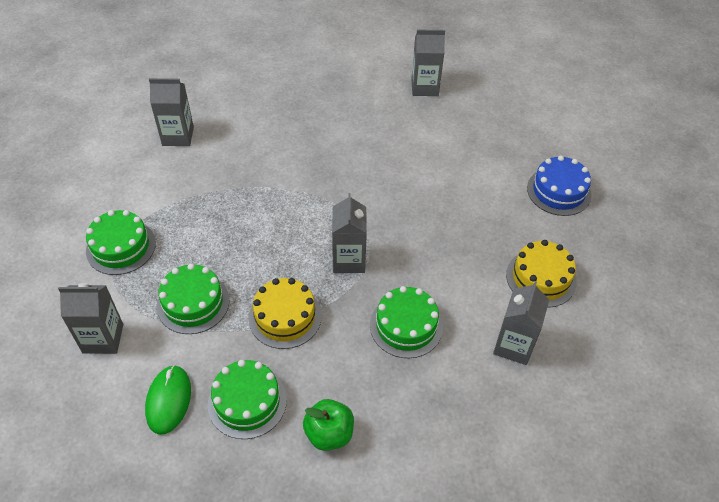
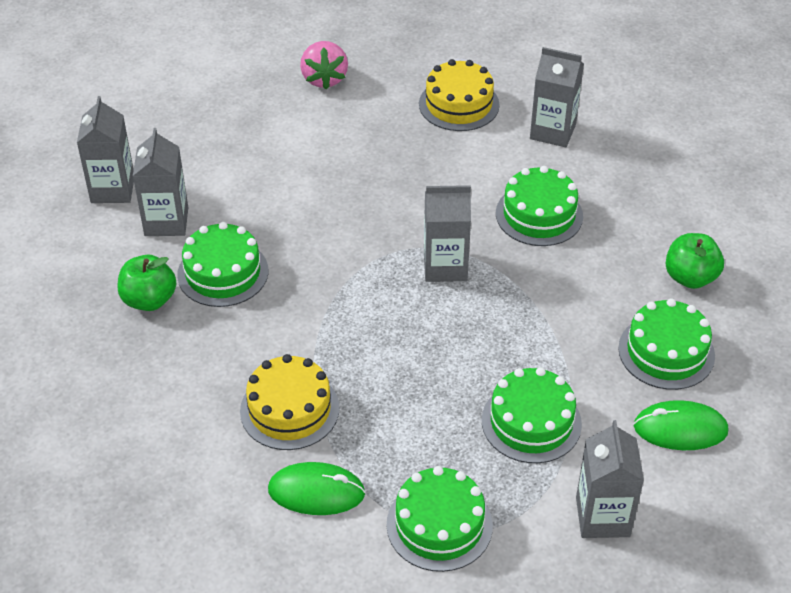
camera: 90 degrees left, 5 degrees down
(160, 188) = (316, 492): none -> green mouse
(178, 136) = (196, 485): grey carton -> grey carton (166, 222)
(285, 317) = (541, 324): yellow cake -> yellow cake (289, 409)
(325, 109) = (149, 300): none -> green apple
(347, 141) = (223, 273): none -> green cake
(558, 191) = (324, 79): blue cake -> pink strawberry

